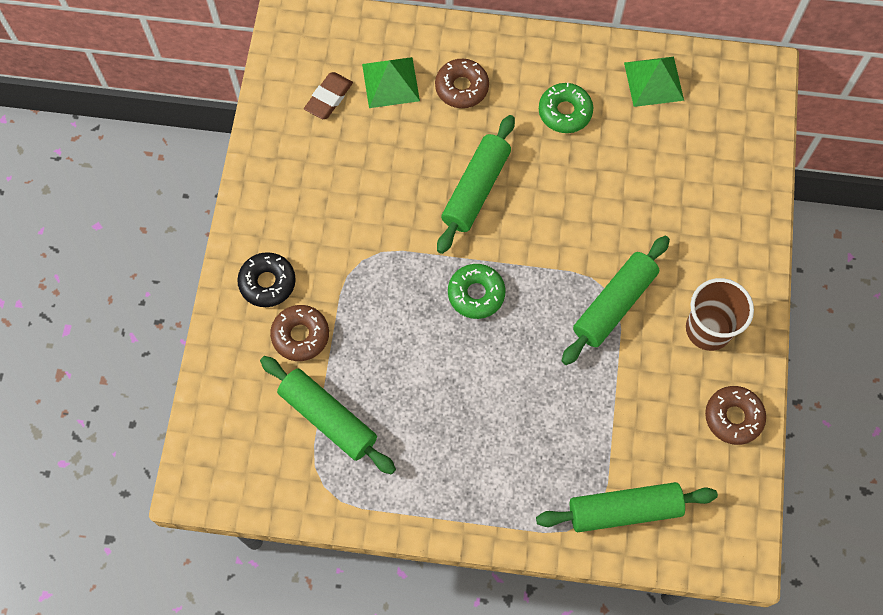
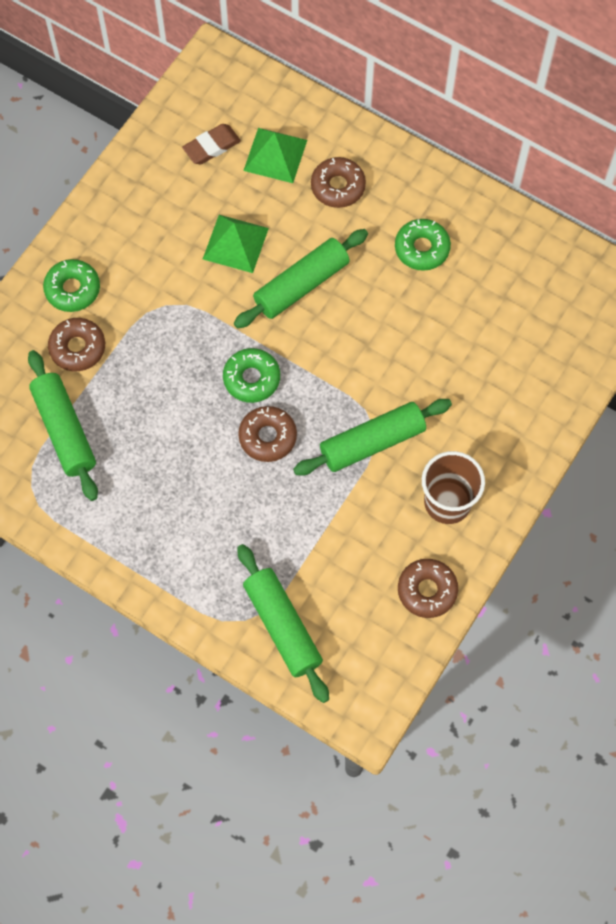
camera: 25 degrees right, 0 degrees up
(267, 283) = (72, 289): black donut -> green donut
(518, 341) = (267, 437): none -> brown donut
(624, 510) = (282, 626): green rolling pin -> green rolling pin turned 45 degrees clockwise
(653, 81) = (522, 254): green pyramid -> green pyramid (235, 243)

